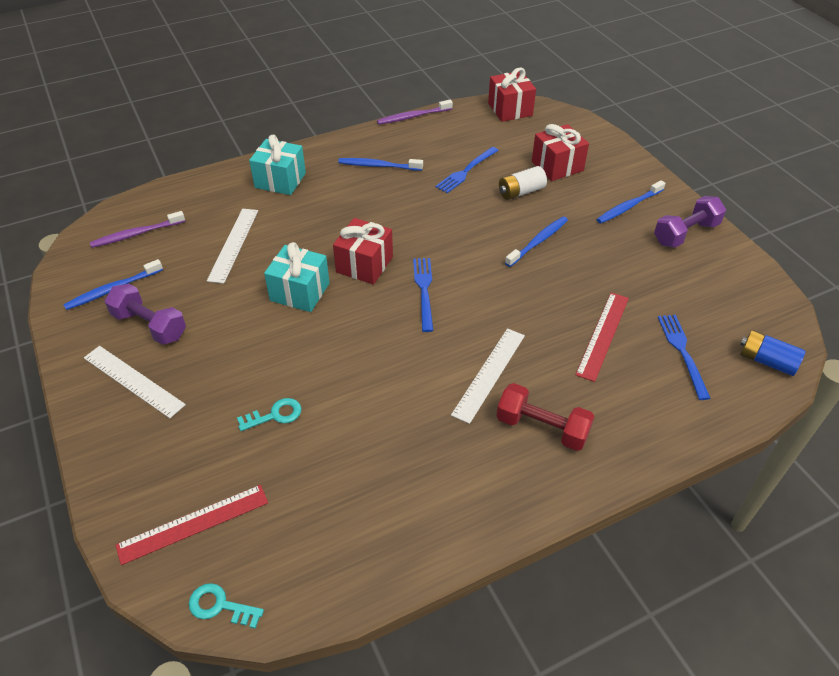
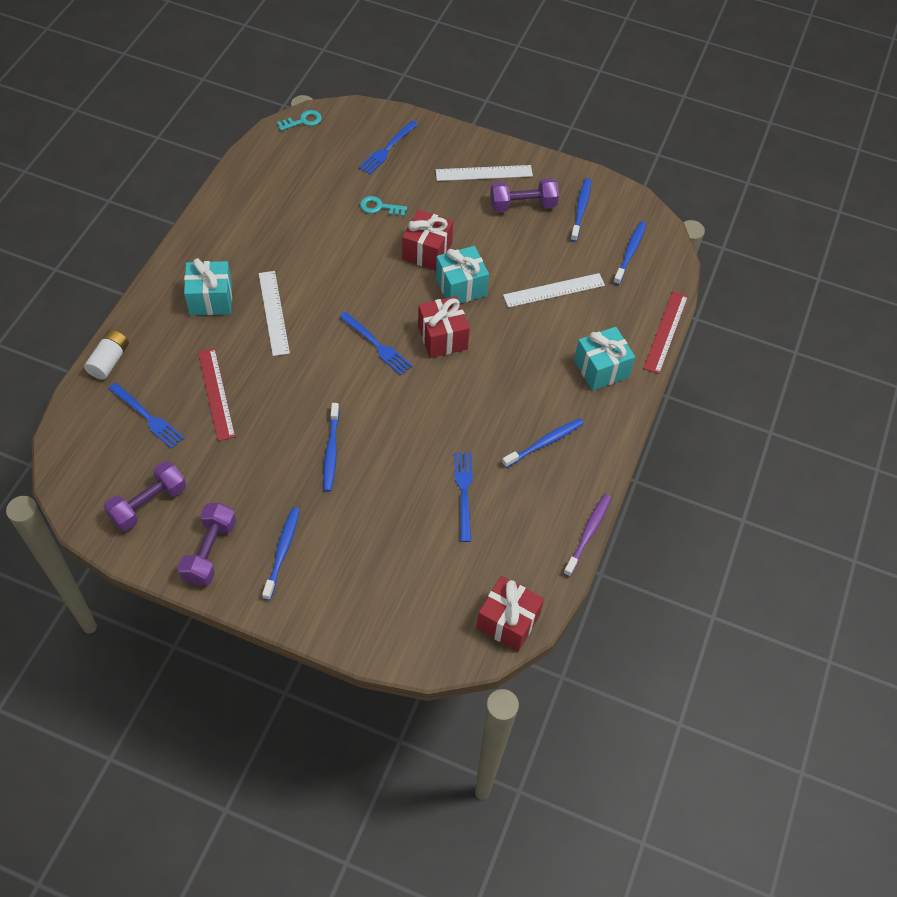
camera: 135 degrees right, 10 degrees up
(136, 234) = (630, 252): purple toothbrush -> blue toothbrush
(181, 482) = (387, 149): none -> blue fork
(193, 524) = (357, 138): red ruler -> red ruler (666, 332)
(233, 244) = (554, 290): white ruler -> white ruler turned 75 degrees counterclockwise
(275, 415) = (379, 207): turquoise key -> turquoise key turned 75 degrees clockwise
(521, 192) = (393, 501): white battery -> white battery (109, 361)
(542, 428) = (211, 299): red dumbbell -> turquoise gift
(557, 166) = (388, 562): red gift -> red gift (427, 251)
(719, 287) = (148, 504): none -> purple dumbbell
(766, 361) = (79, 450): blue battery -> none

